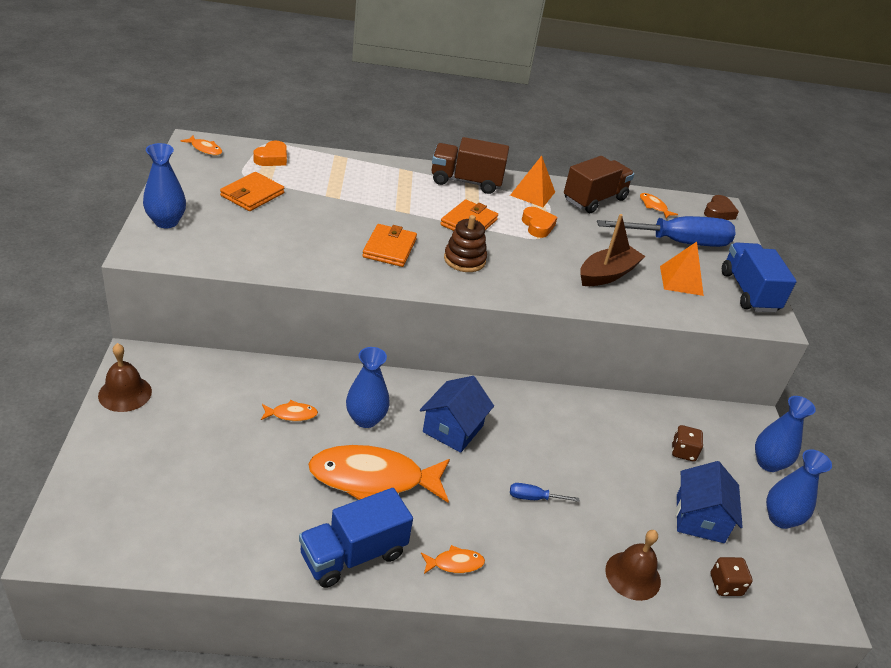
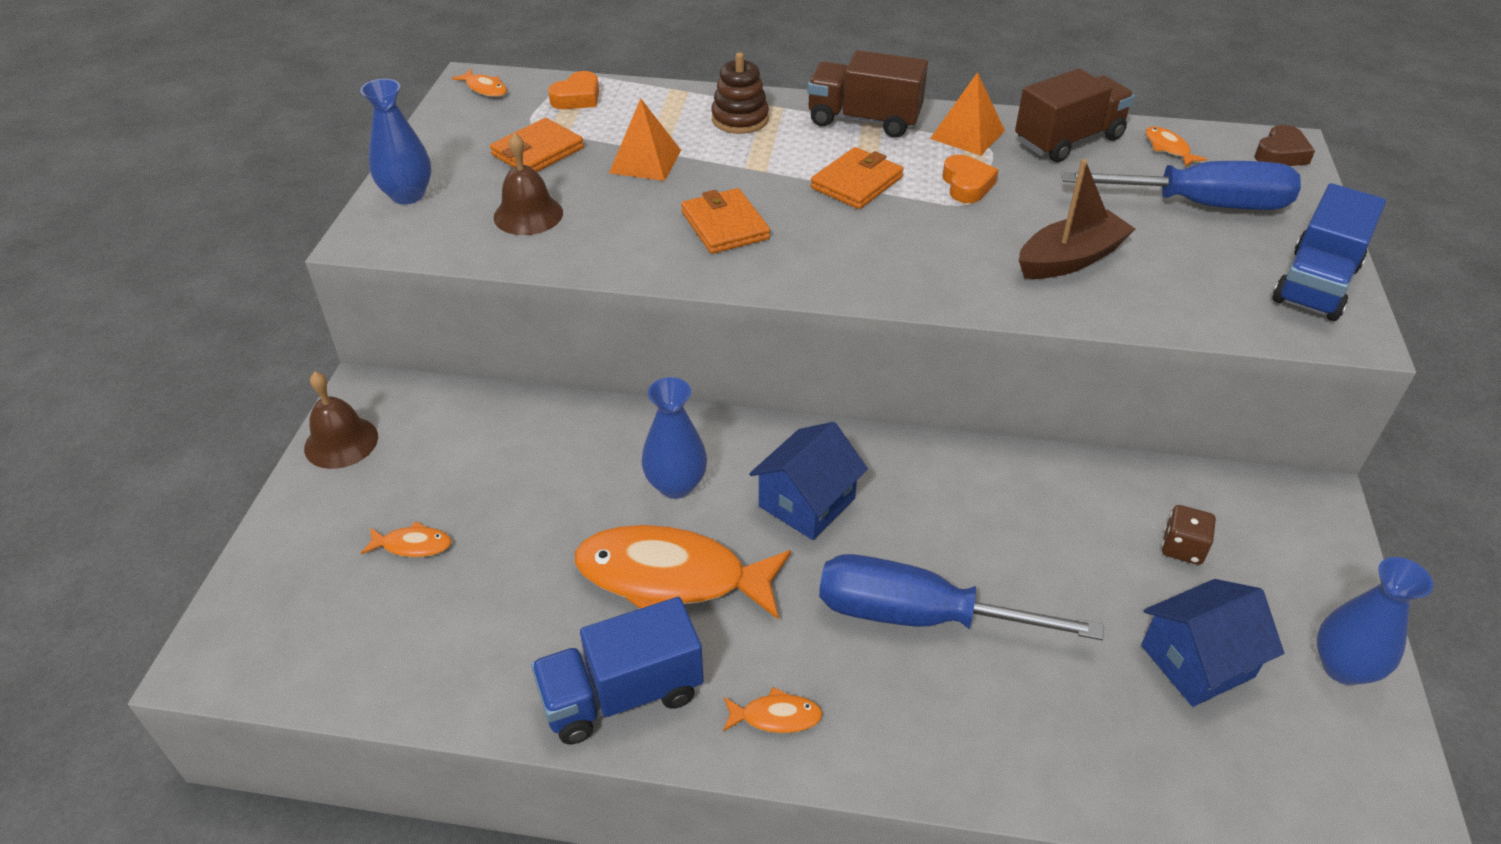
camera: 15 degrees right, 5 degrees up
(291, 414) = (567, 476): orange fish -> orange fish (413, 545)
(389, 248) = (725, 225): orange wallet -> orange wallet turned 45 degrees counterclockwise
(464, 260) = (839, 241): brown stacking toy -> brown stacking toy (740, 119)
(534, 498) = (919, 616): blue screwdriver -> blue screwdriver, size x2.49
(633, 575) = (1066, 752): brown bell -> brown bell (528, 215)
(681, 280) = (1197, 267): orange pyramid -> orange pyramid (645, 161)
(700, 518) = (1197, 661): blue house -> blue house turned 45 degrees clockwise
(725, 585) = (1228, 777): brown dice -> none
(748, 292) = (1315, 284): blue truck -> blue truck turned 150 degrees counterclockwise
(768, 463) = (1332, 571): blue vase -> none

